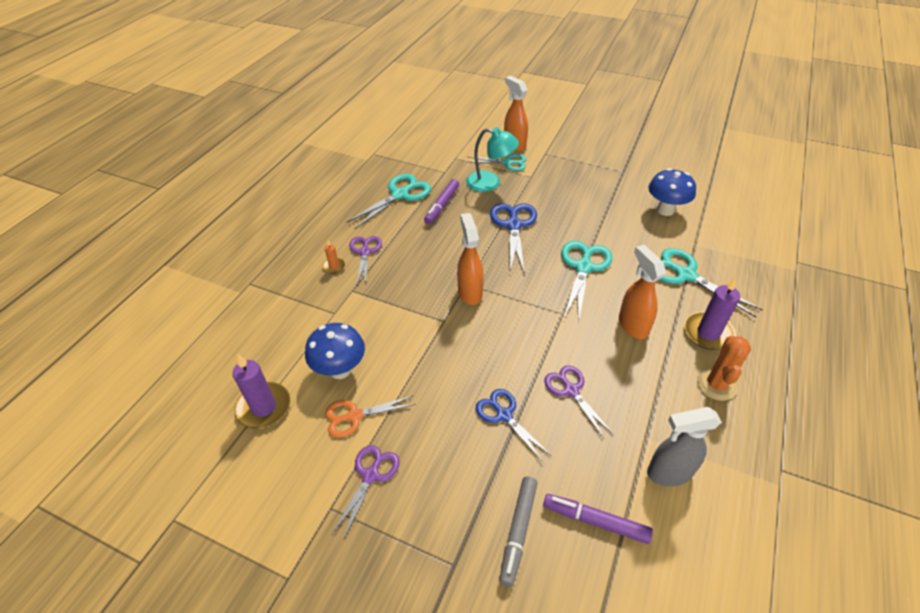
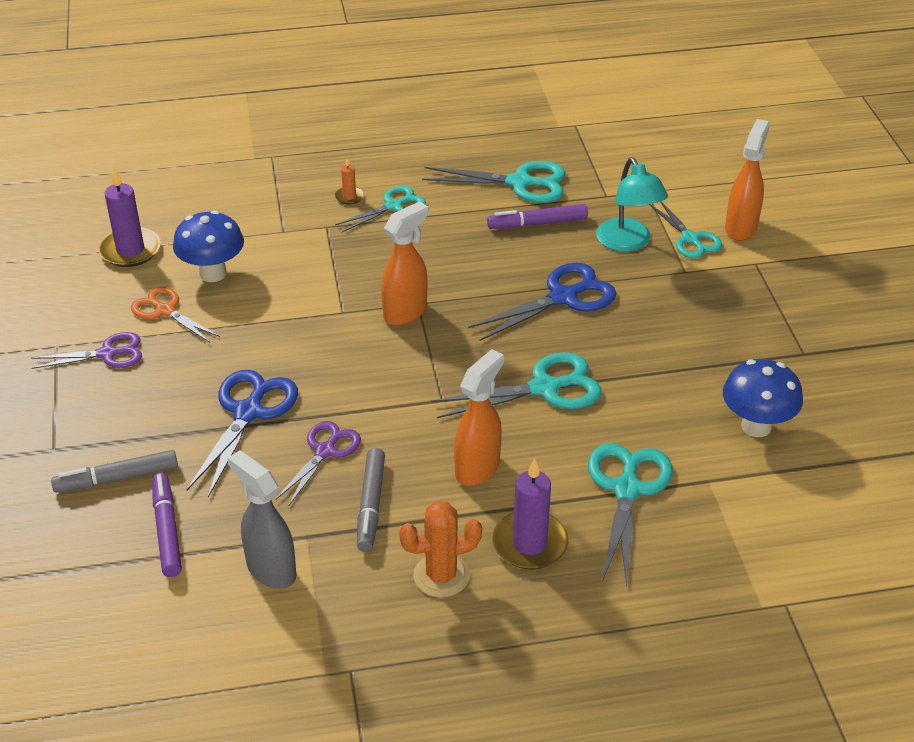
camera: 55 degrees right, 5 degrees down
(365, 252) = (393, 206): purple scissors -> turquoise scissors
(504, 415) = (248, 413): blue scissors -> blue scissors, size x1.51
(636, 390) = (371, 505): none -> grey marker

